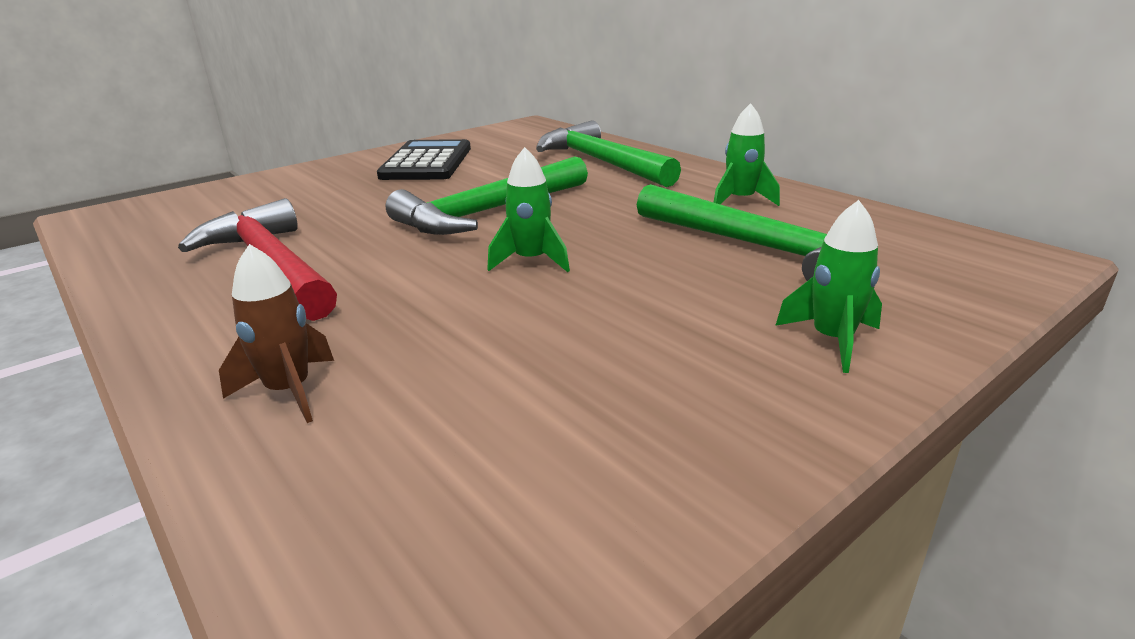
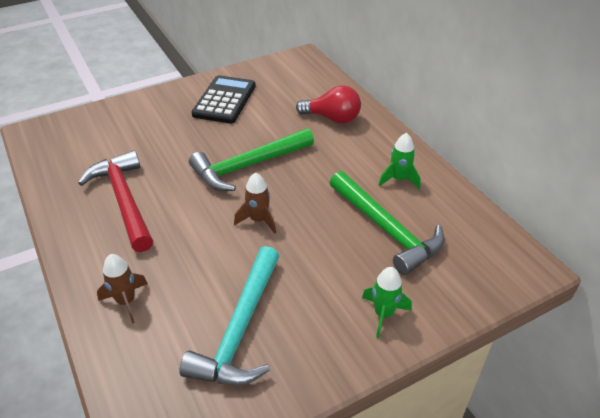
camera: 10 degrees right, 15 degrees up
(531, 261) = (258, 220): green rocket -> brown rocket
(558, 399) = (240, 329): none -> turquoise hammer
(601, 162) = (332, 118): green hammer -> red light bulb

